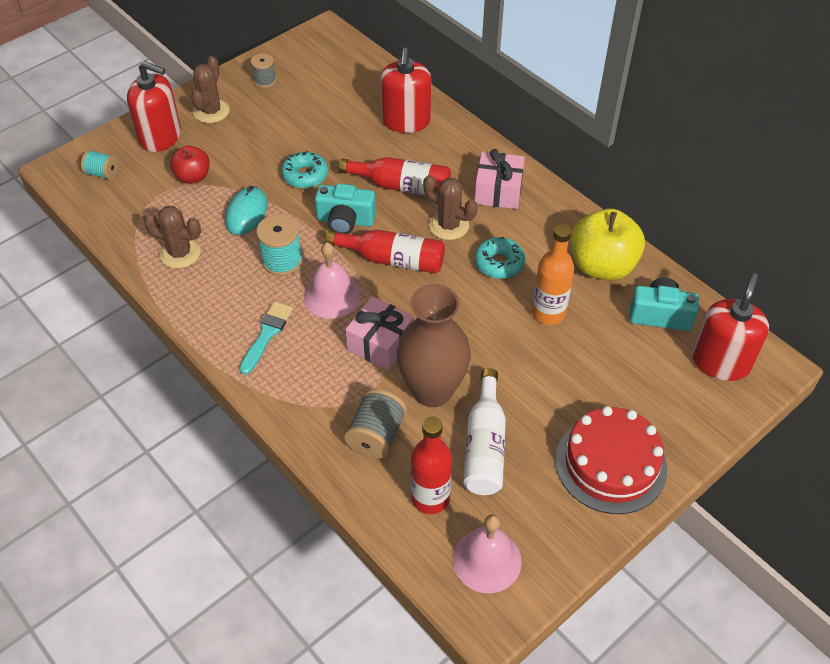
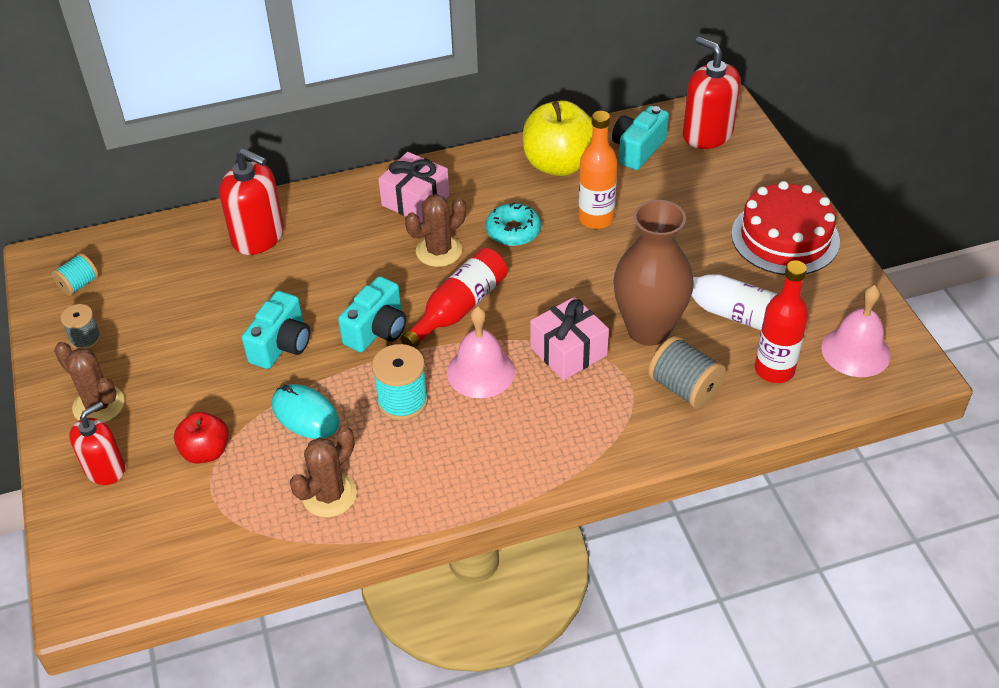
camera: 65 degrees left, 5 degrees down
(103, 173) = (127, 548): turquoise spool -> turquoise spool (79, 284)
(160, 137) = (105, 469): red soap dispenser -> red soap dispenser, size x0.67
(267, 334) = (504, 443): turquoise brush -> none
(305, 175) = (281, 345): turquoise donut -> turquoise camera
(401, 186) = (356, 269): red bottle -> none

